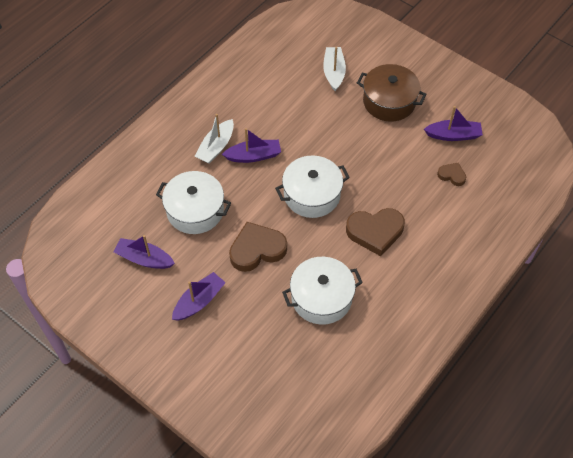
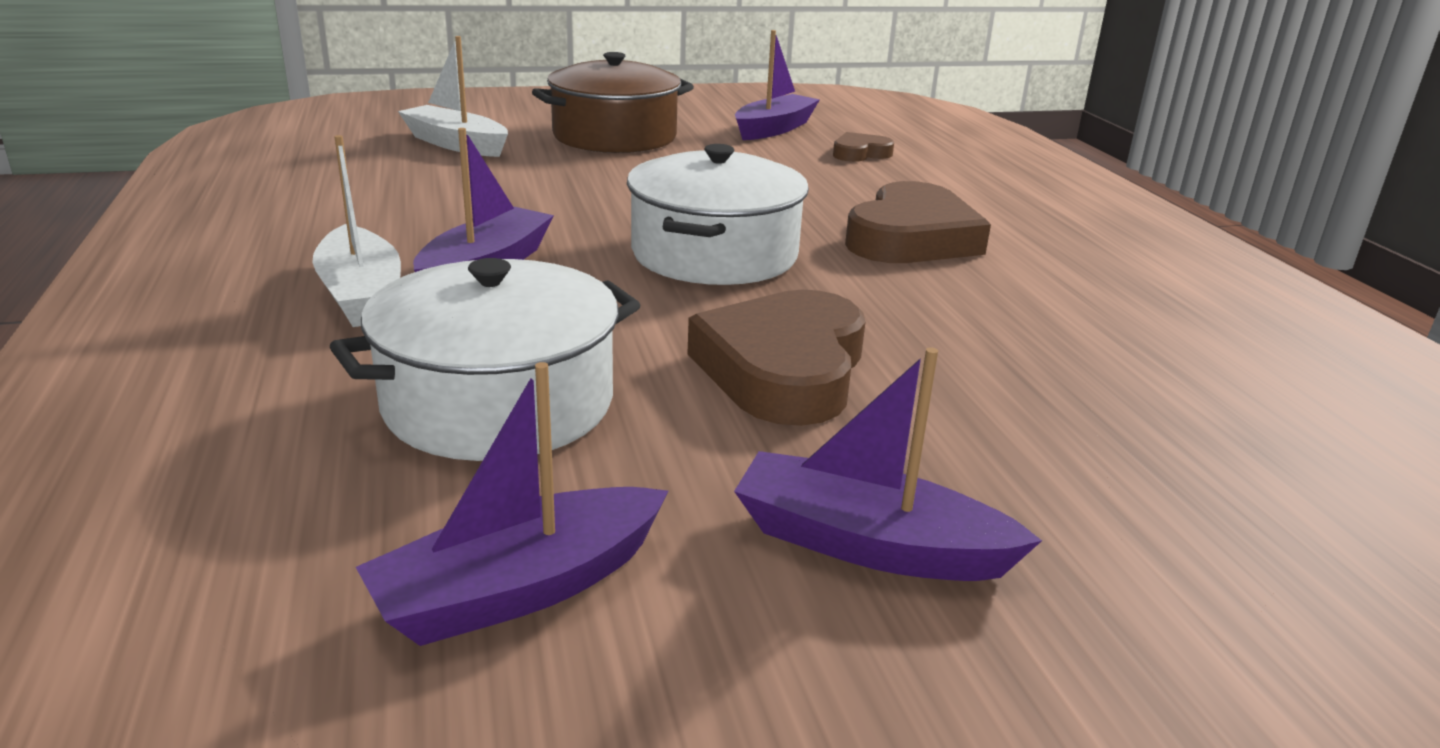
camera: 55 degrees left, 30 degrees down
(199, 301) = (868, 545): purple boat -> purple boat turned 60 degrees counterclockwise
(321, 298) = (1049, 349): white pot -> none

